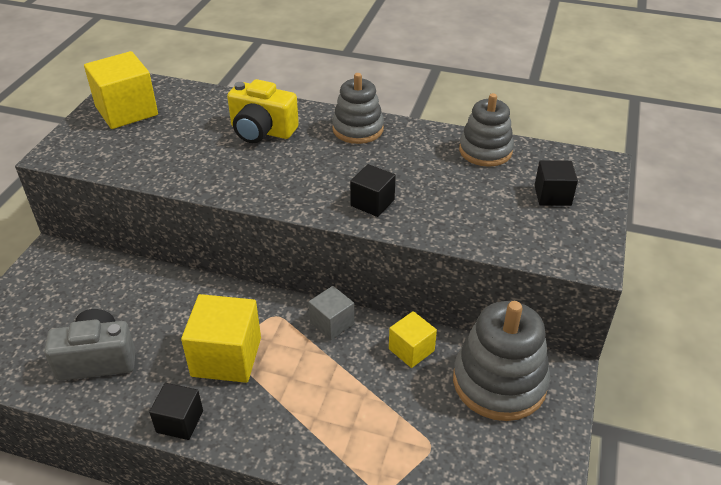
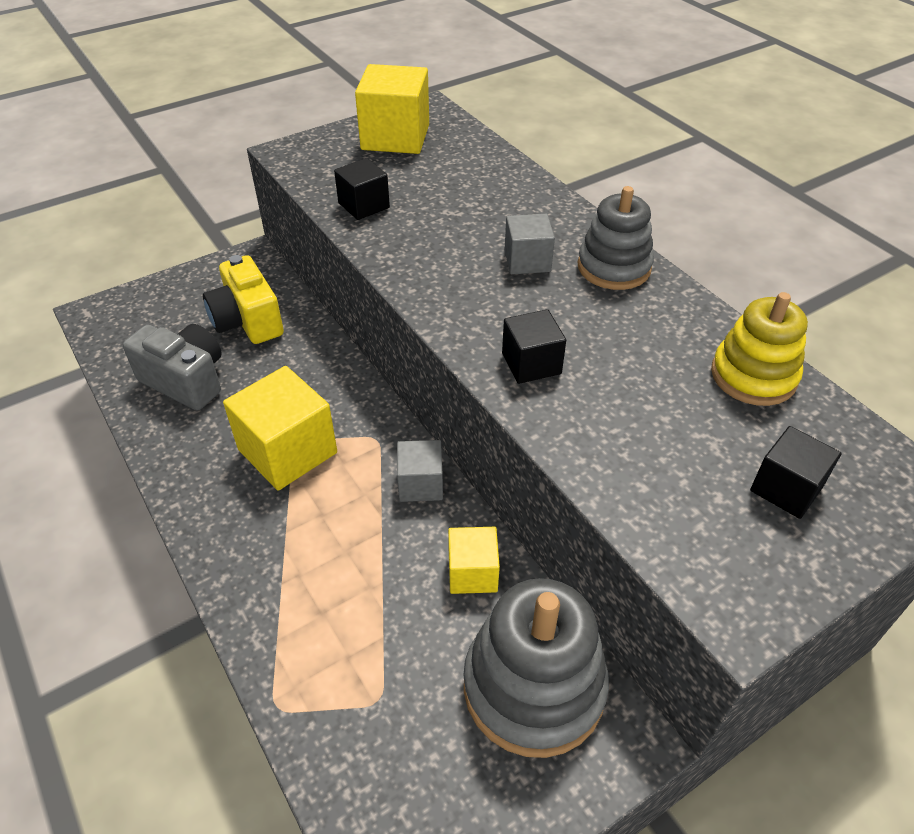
camera: 40 degrees right, 5 degrees up
(179, 421) = (185, 487): black cube -> black cube (364, 205)
(262, 131) = (502, 218): yellow camera -> yellow camera (247, 321)
(305, 148) = (527, 261): none -> grey cube
(485, 151) = (753, 376): grey stacking toy -> yellow stacking toy

